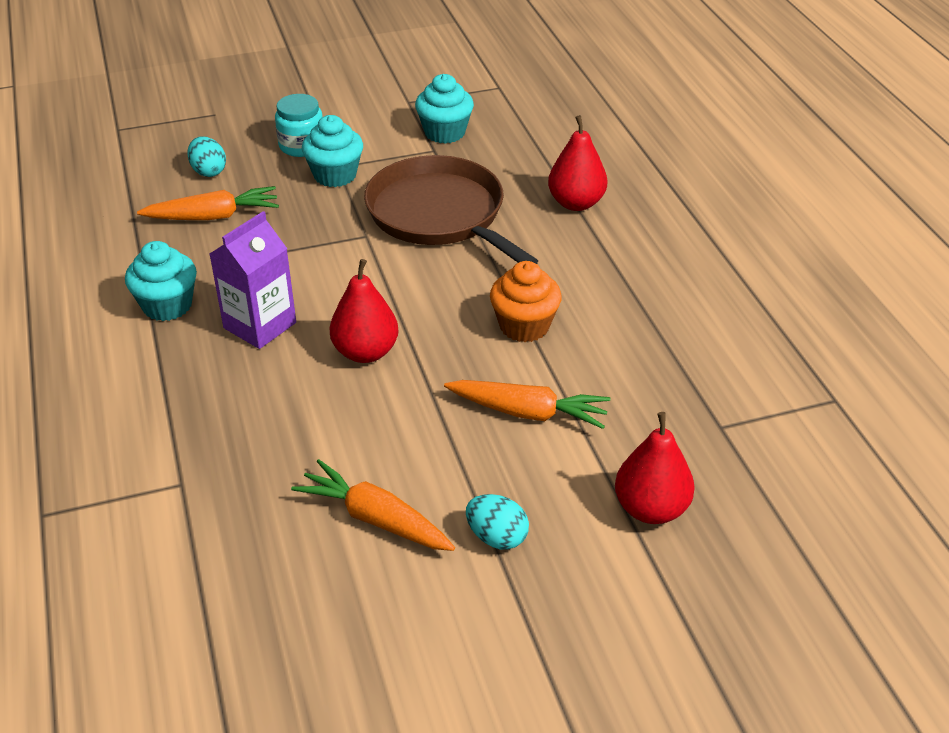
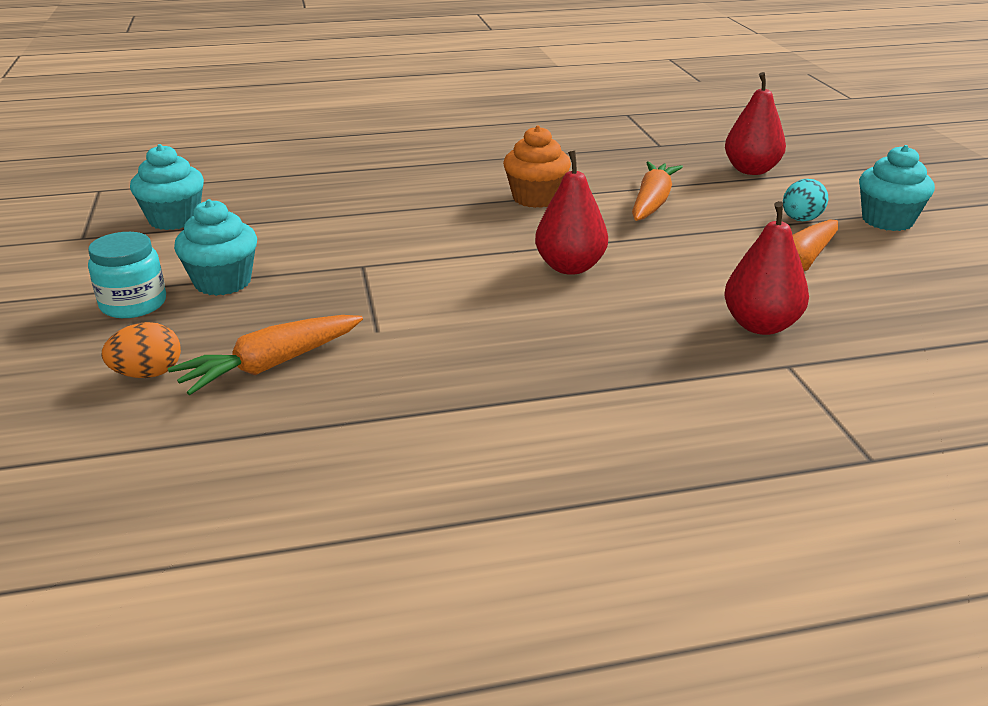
camera: 85 degrees left, 10 degrees down
(167, 305) = (468, 391): turquoise cupcake -> turquoise cupcake (887, 220)
(208, 171) = (148, 374): turquoise egg -> orange egg
(213, 216) = (271, 365): orange carrot -> orange carrot turned 120 degrees counterclockwise
(260, 325) = (518, 325): purple carton -> none
(439, 215) = (341, 227): brown pan -> none
(576, 203) = (351, 169): red pear -> red pear (760, 325)

